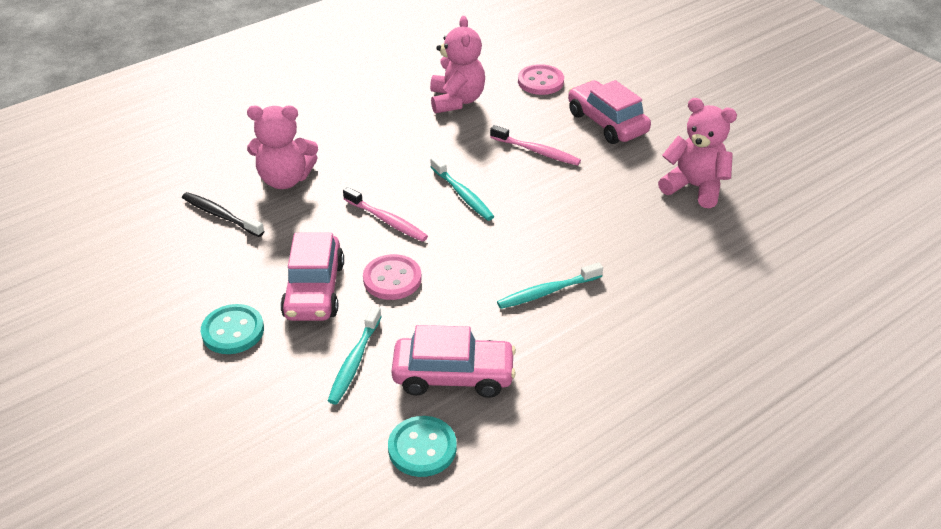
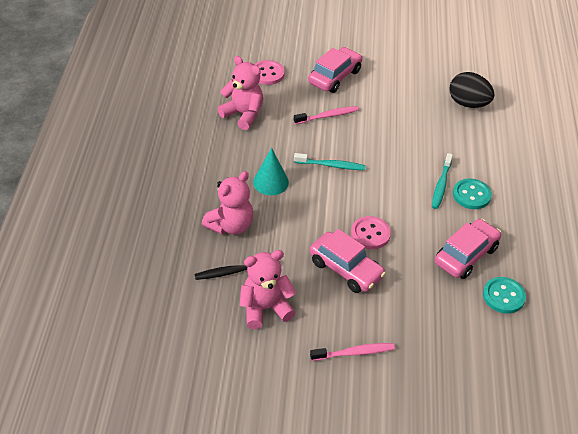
camera: 50 degrees left, 5 degrees up
(233, 331) = (344, 321): turquoise button -> turquoise button (471, 195)
(355, 361) = (418, 285): turquoise toothbrush -> none
(381, 170) = (270, 182): none -> turquoise cone
(386, 220) = (318, 207): pink toothbrush -> pink toothbrush (354, 353)
(607, 123) = (334, 77): pink car -> pink car turned 120 degrees clockwise
(694, 187) = (421, 85): pink teddy bear -> pink teddy bear (265, 308)
(725, 239) = (468, 103): none -> black egg

